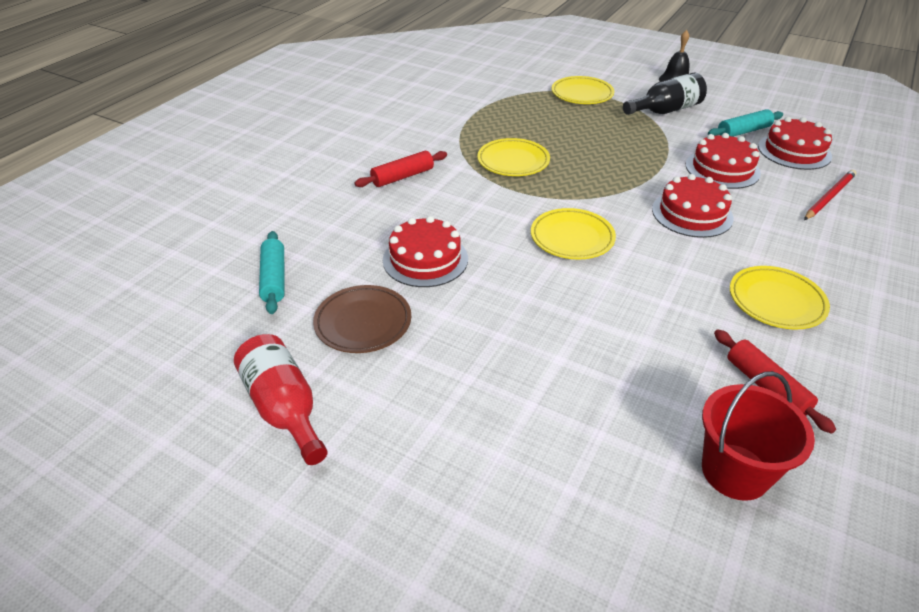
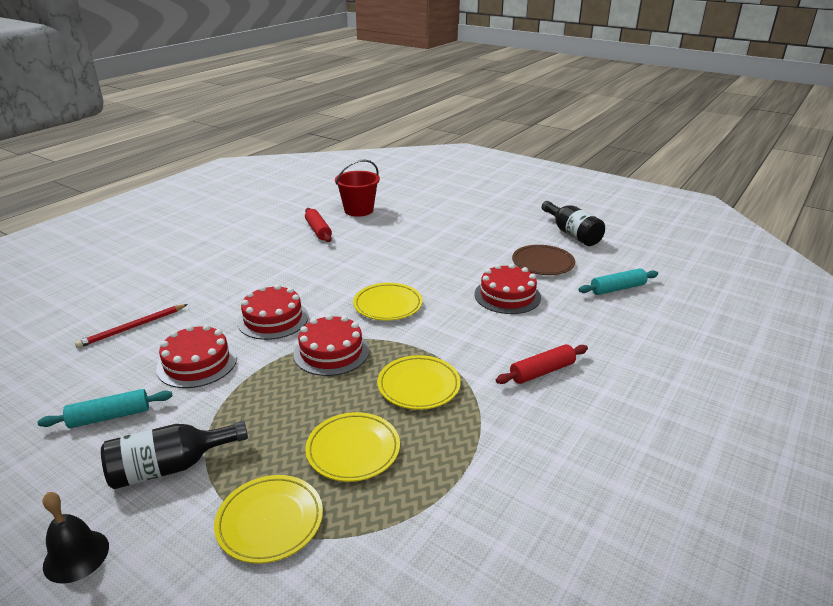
camera: 175 degrees left, 10 degrees down
(274, 279) = (617, 289): turquoise rolling pin -> turquoise rolling pin turned 75 degrees clockwise
(284, 409) = (572, 234): red bottle -> black bottle
(776, 301) = (271, 262): yellow plate -> yellow plate (353, 450)
(794, 151) = (90, 382): red cake -> red cake (331, 352)

